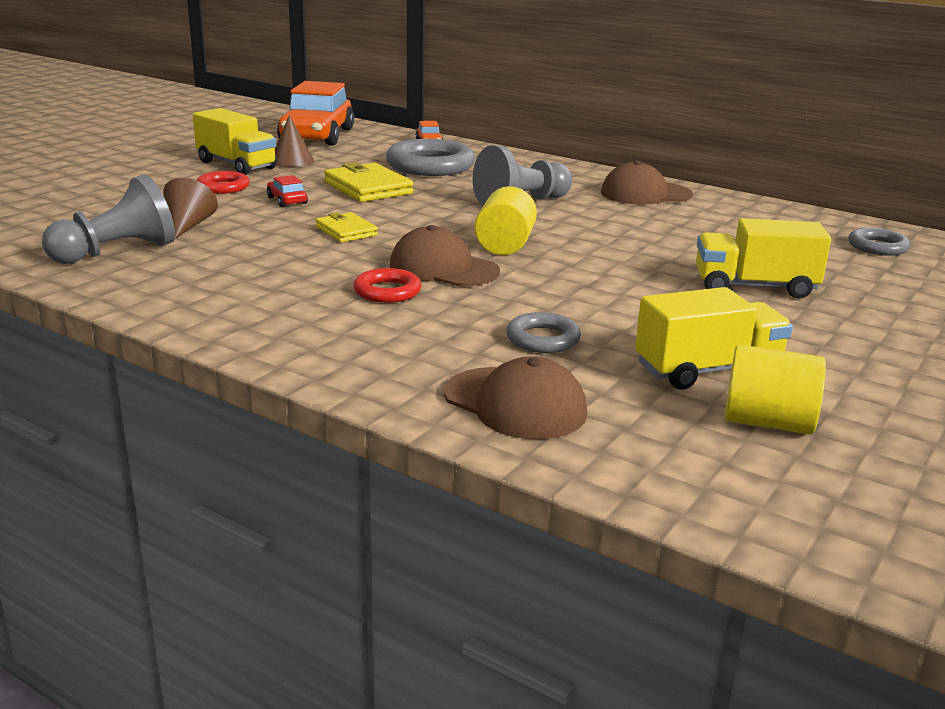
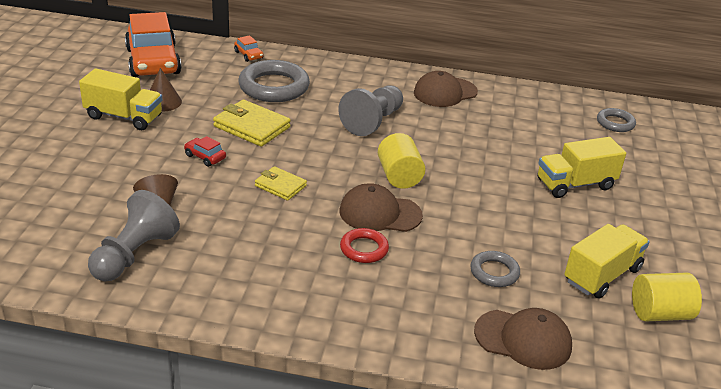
camera: 25 degrees left, 10 degrees up
(223, 187) = (140, 150): red ring -> none

